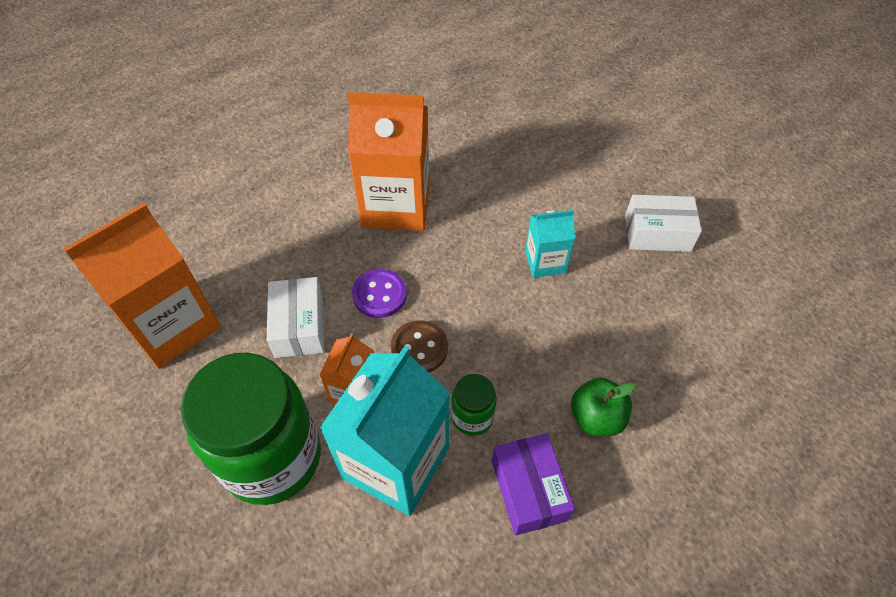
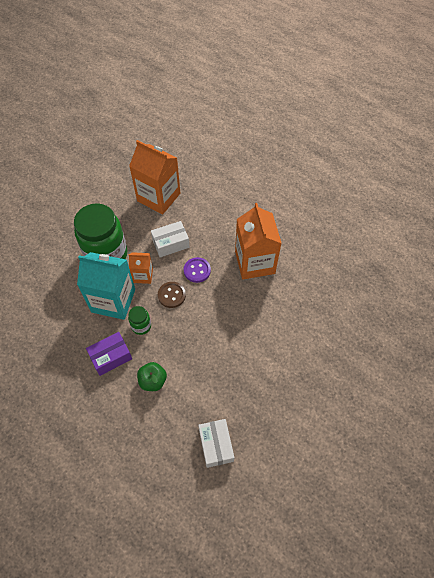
camera: 75 degrees right, 5 degrees up
(545, 262) = (240, 341): turquoise carton -> none
(657, 233) = (280, 399): white box -> white box (216, 445)

